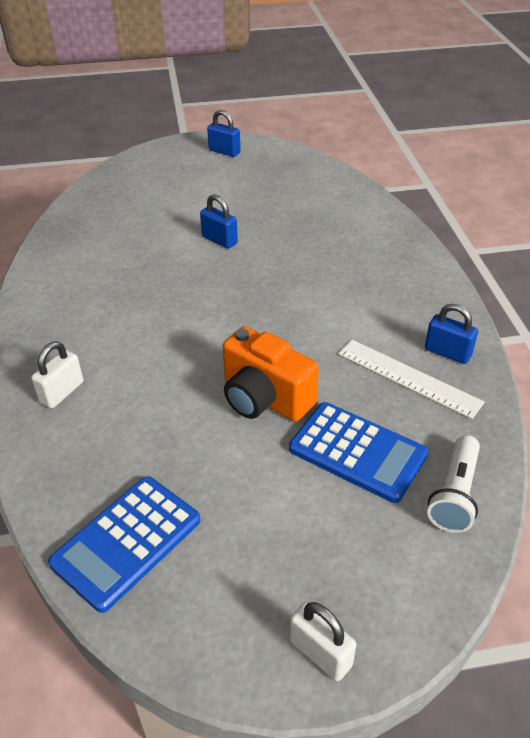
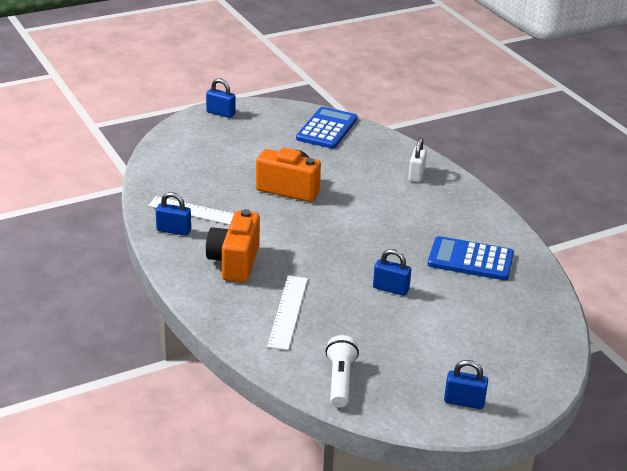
camera: 160 degrees right, 10 degrees down
(320, 653) = (221, 113): white padlock -> blue padlock
(335, 234) = (288, 312): none -> white ruler
(357, 452) = (223, 173): blue calculator -> blue calculator (470, 260)
(377, 295) = (234, 262): none -> orange camera
(454, 494) = (165, 165): white flashlight -> white flashlight (340, 380)

